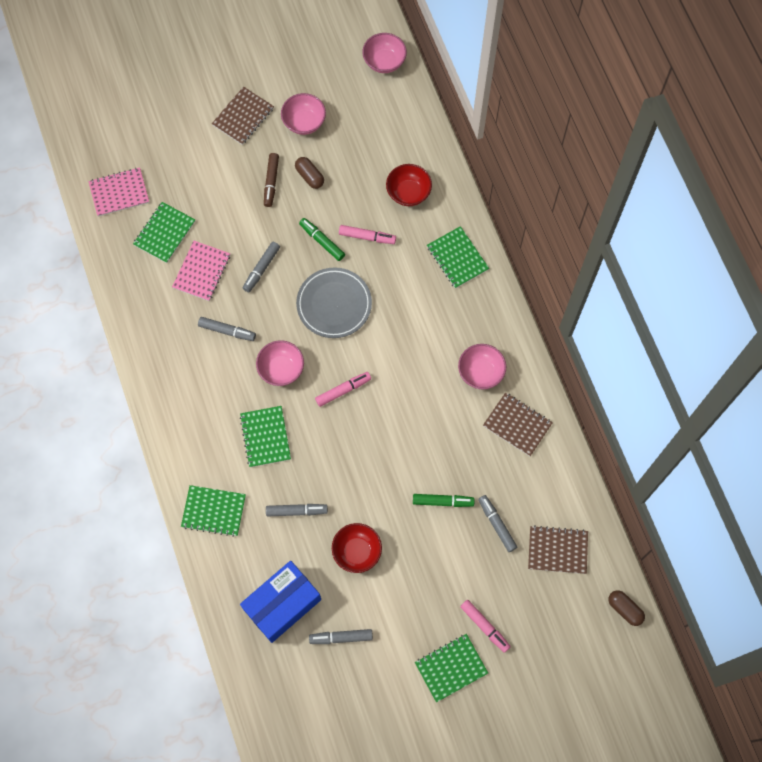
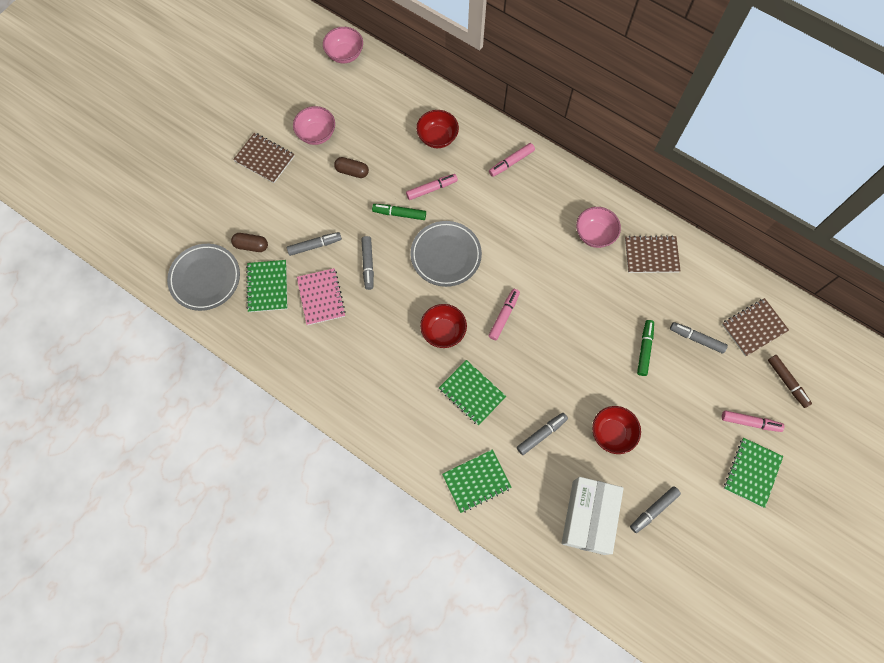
camera: 35 degrees left, 0 degrees up
(119, 193) = (205, 278): pink notebook -> grey plate
(227, 331) = (377, 330): grey marker -> grey marker (315, 245)
(243, 117) = (264, 158): brown notebook -> brown notebook turned 60 degrees counterclockwise
(271, 182) = (325, 194): brown marker -> brown marker (787, 382)
(281, 369) = (443, 331): pink bowl -> red bowl
(282, 604) = (588, 517): blue box -> white box
(443, 501) = (644, 349): green marker -> green marker turned 45 degrees counterclockwise
(457, 258) = (511, 162): green notebook -> pink marker
(624, 609) = (834, 337): brown capsule -> brown capsule (251, 245)

